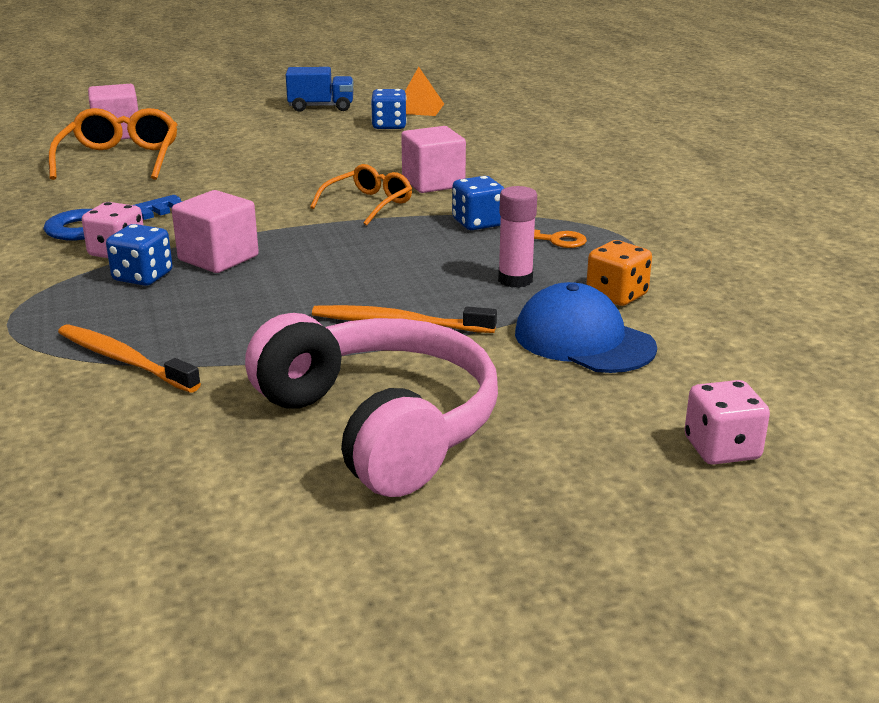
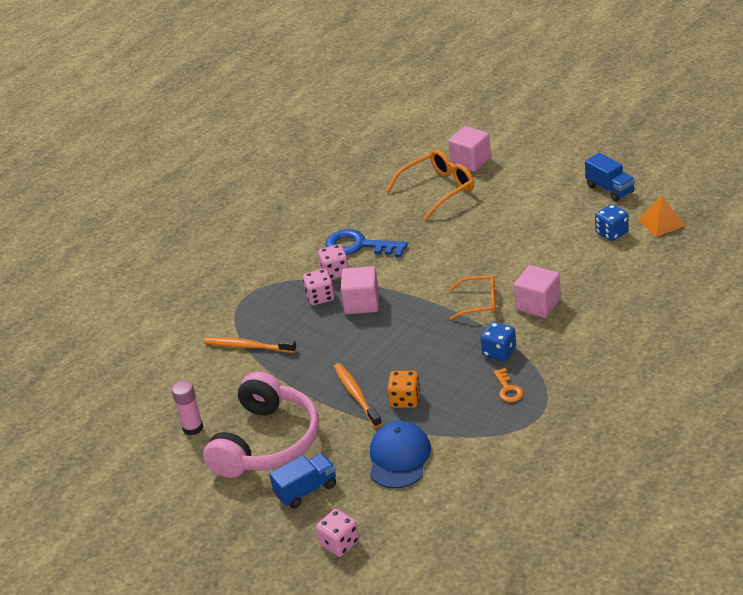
camera: 60 degrees right, 10 degrees up
(124, 360) = (248, 347): orange toothbrush -> orange toothbrush turned 75 degrees counterclockwise
(143, 277) = (320, 297): blue dice -> pink dice
(515, 280) = (441, 403): pink glue stick -> pink glue stick (193, 428)
(553, 433) = (306, 490): none -> blue truck
(616, 295) = (461, 444): orange dice -> orange dice (405, 400)

